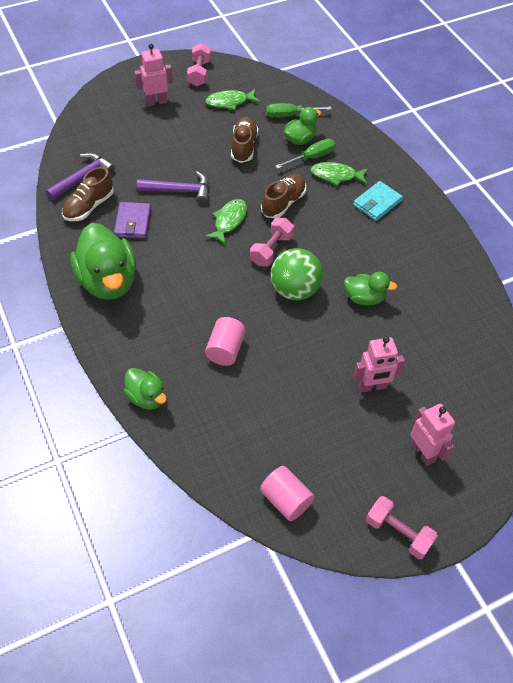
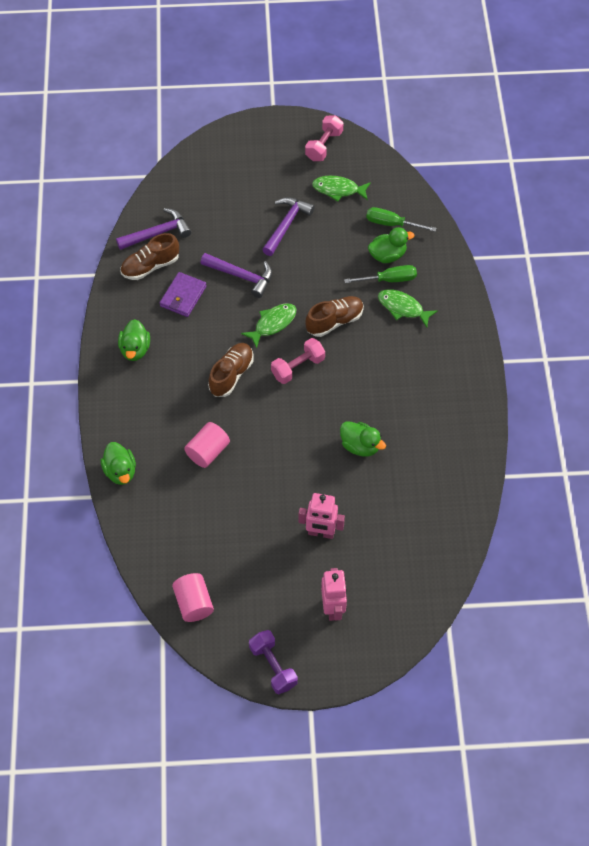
camera: 25 degrees right, 5 degrees up
(108, 281) = (135, 349): green duck -> green duck, size x0.54
(156, 102) = (264, 168): pink robot -> none
(199, 140) = (286, 225): none -> purple hammer
(243, 147) = (327, 246): brown shoe -> brown shoe (231, 375)
(294, 290) = (299, 415): green ball -> none
(377, 203) = (427, 351): turquoise wallet -> none
(398, 533) = (273, 666): pink dumbbell -> purple dumbbell

